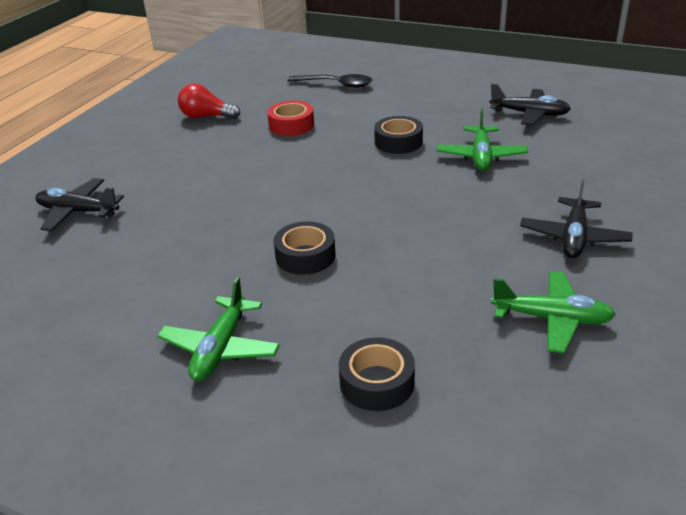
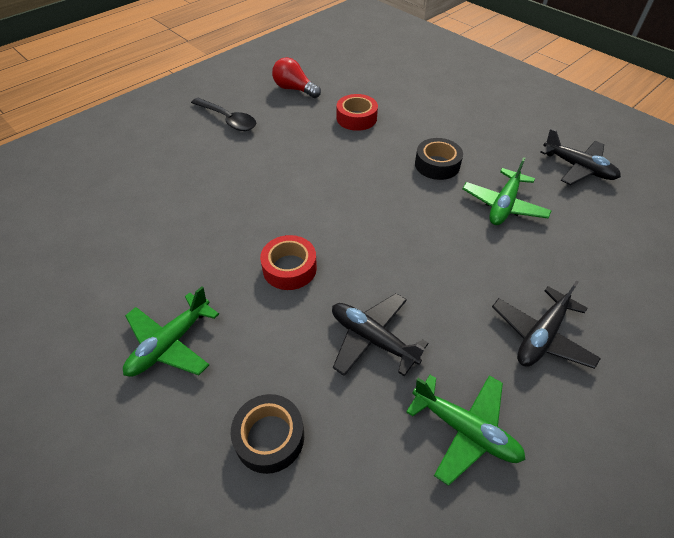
camera: 20 degrees right, 15 degrees up
(78, 212) = (148, 160): black plane -> black plane (372, 339)
(305, 256) = (289, 268): black tape -> red tape
(336, 84) = (418, 83): black spoon -> black spoon (228, 120)

